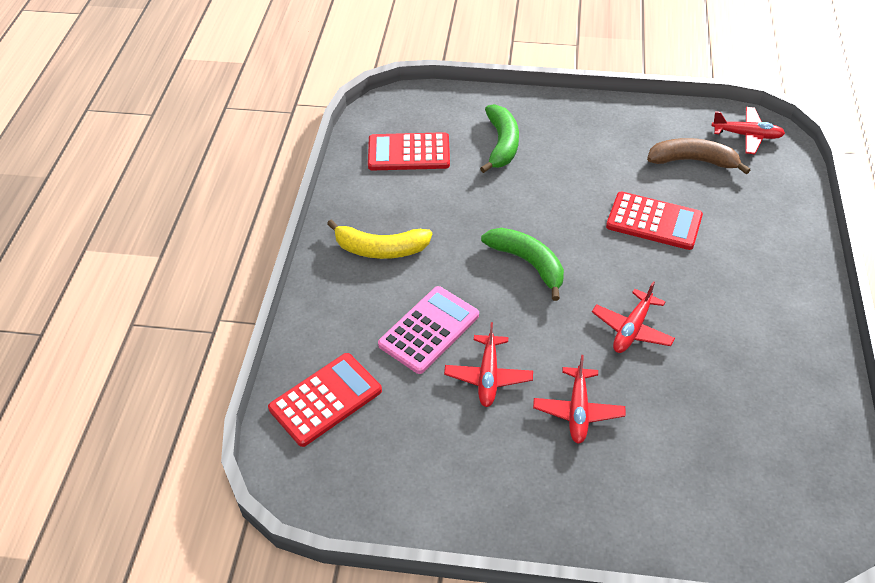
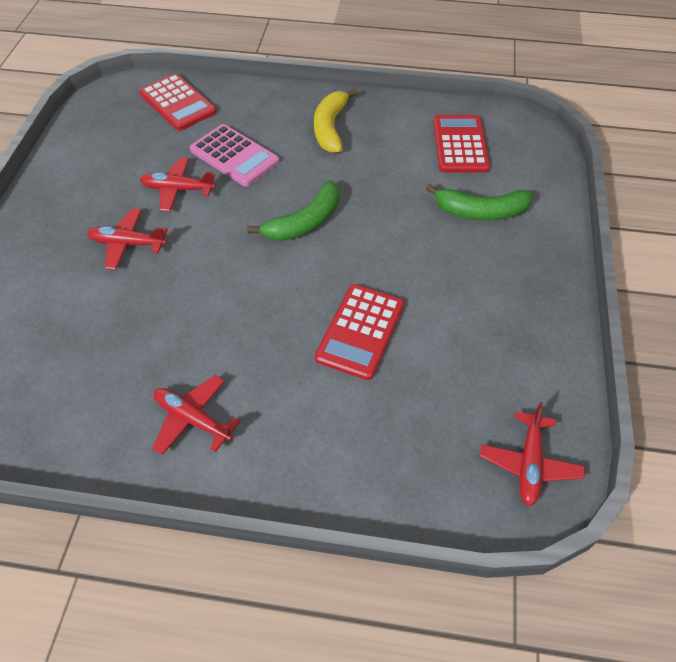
camera: 90 degrees right, 5 degrees up
(632, 329) = (211, 292): red plane -> red plane (193, 419)
(693, 161) = (469, 388): brown banana -> none

